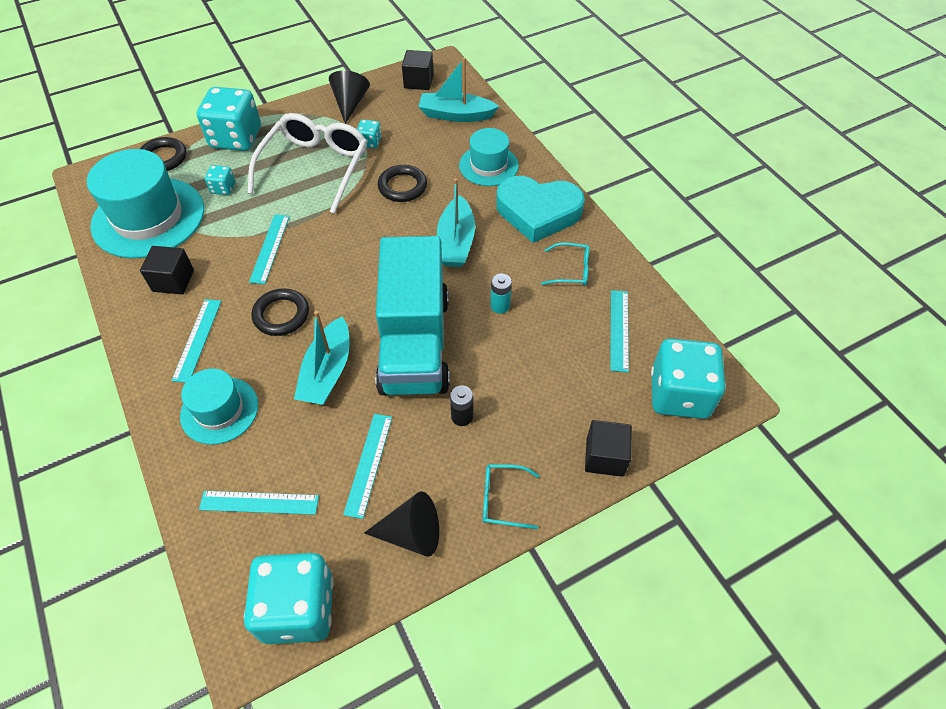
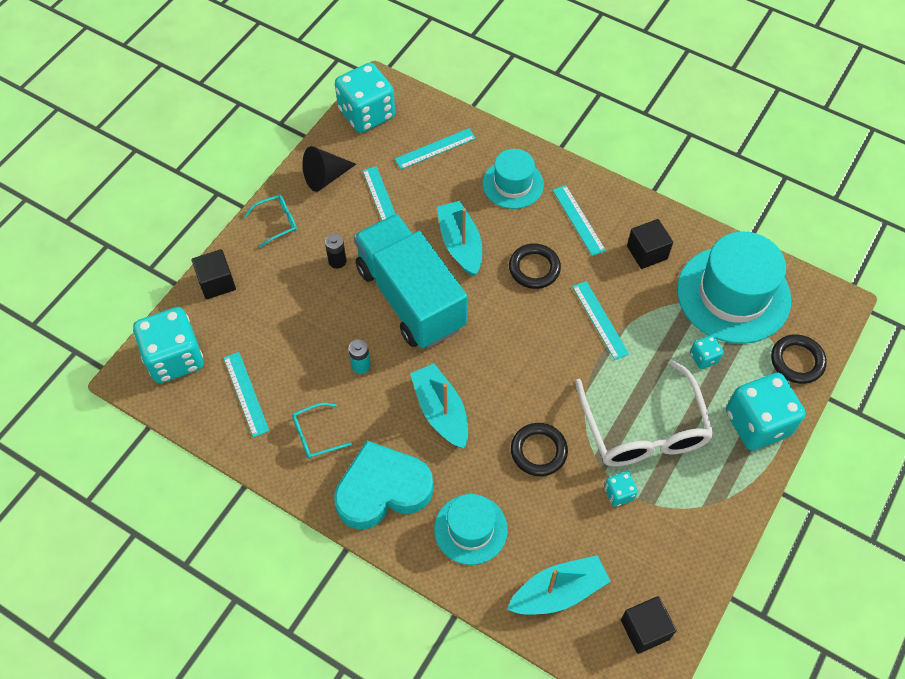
camera: 150 degrees right, 5 degrees up
(350, 104) = (690, 542): black cone -> none

